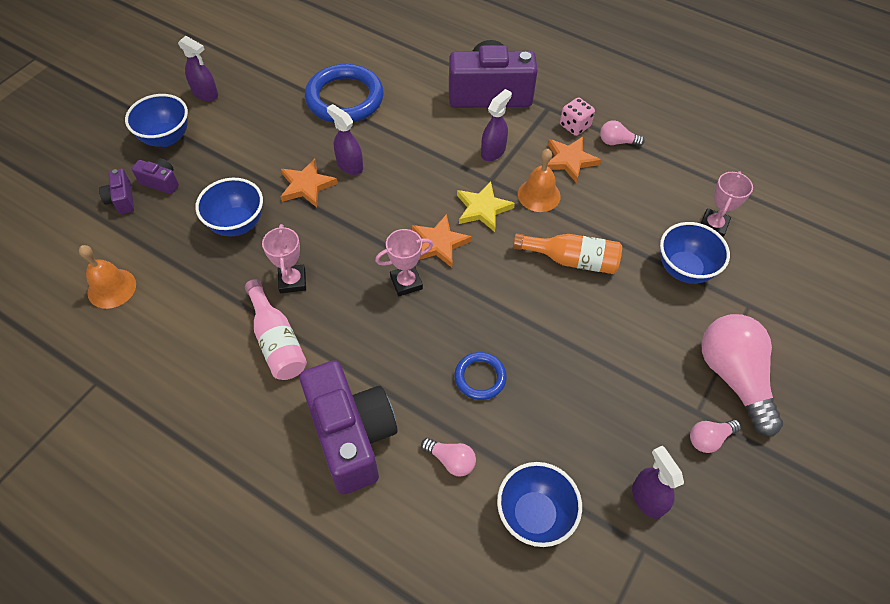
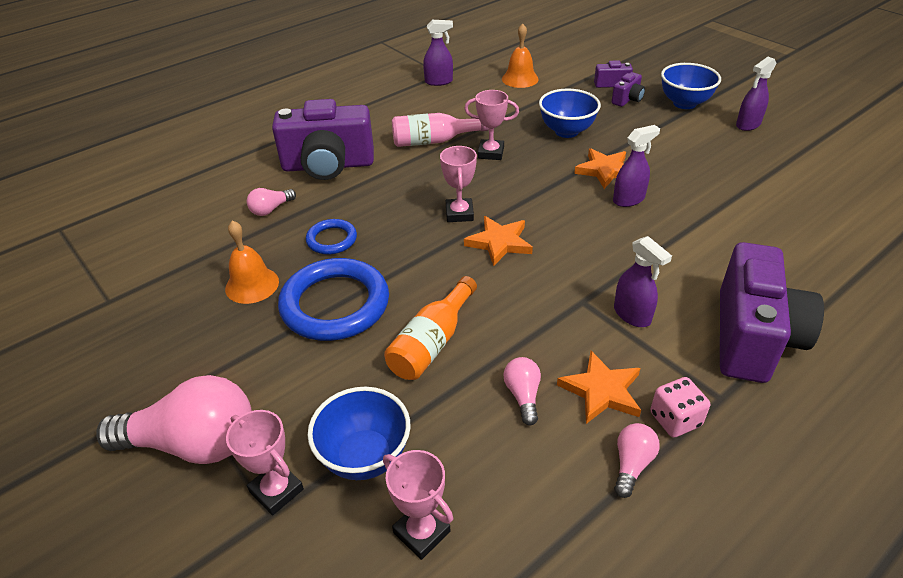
camera: 110 degrees right, 15 degrees down
(345, 98) = (741, 209): blue ring -> blue ring (335, 304)
(483, 209) = (537, 285): yellow star -> none
(534, 515) = (192, 244): blue bowl -> none
(539, 195) = (545, 340): orange bell -> orange bell (252, 285)
(647, 498) = (142, 317): purple spray bottle -> purple spray bottle (439, 81)
(709, 438) = (150, 387): pink light bulb -> pink light bulb (523, 396)
(734, 308) = (276, 490): none -> pink trophy

